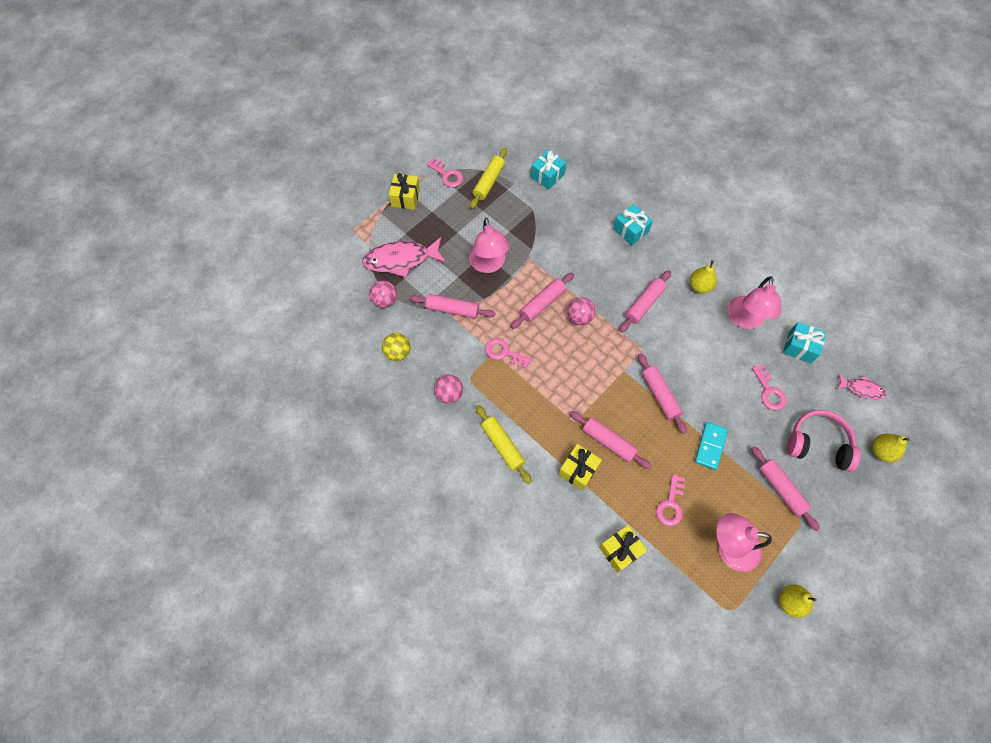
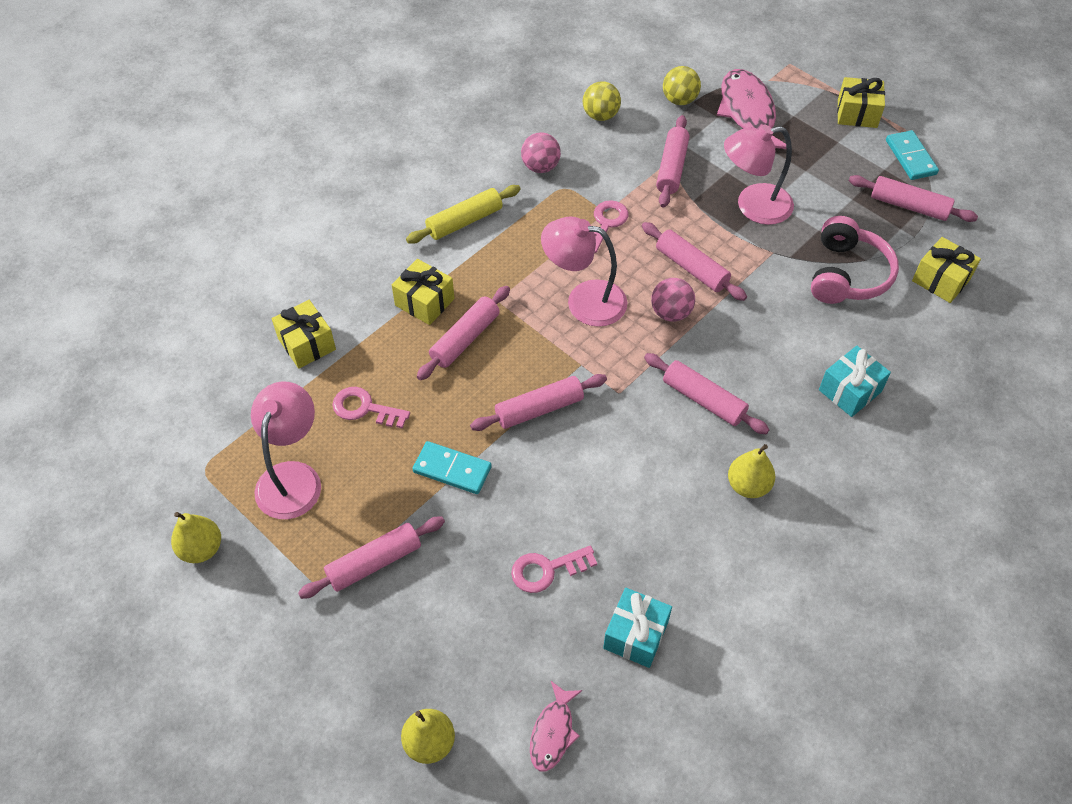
camera: 90 degrees right, 10 degrees down
(385, 300) = (679, 100): pink ball -> yellow ball
(447, 175) = (910, 157): pink key -> turquoise domino
(488, 182) = (909, 206): yellow rolling pin -> pink rolling pin
(547, 176) = (941, 280): turquoise gift -> yellow gift
(745, 320) = (686, 550): pink lamp -> pink lamp (584, 300)
(818, 444) = (447, 634): pink headphones -> pink headphones (847, 274)

